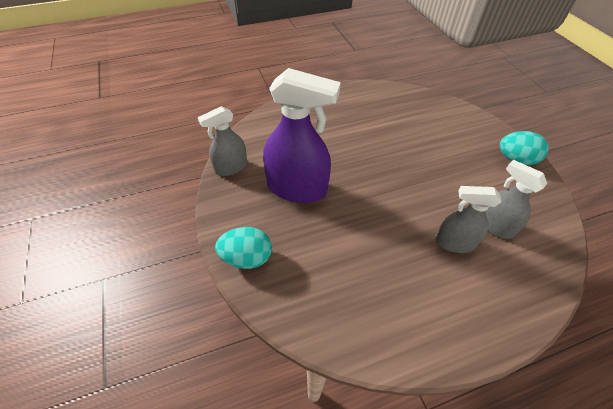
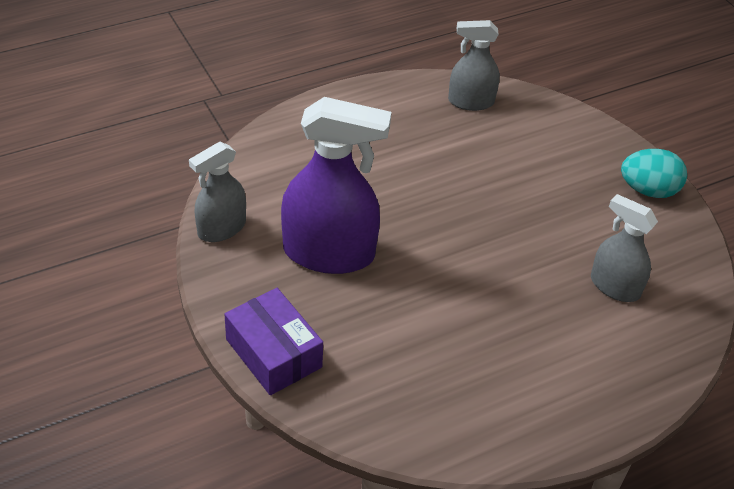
camera: 10 degrees left, 5 degrees down
(247, 258) = (273, 353): turquoise egg -> purple box
(454, 242) = (559, 312): grey spray bottle -> grey spray bottle (470, 101)

